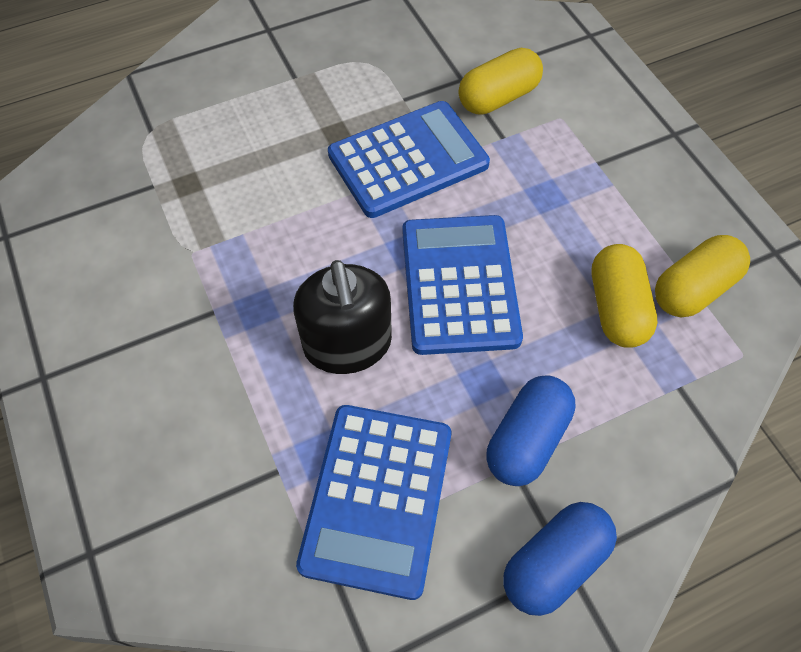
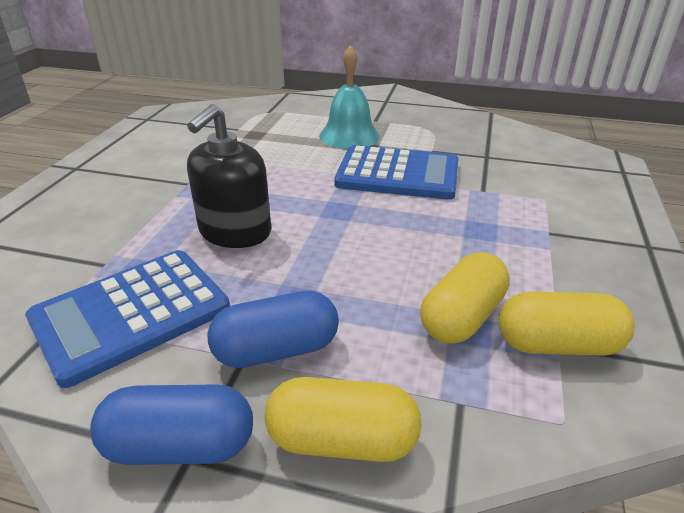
camera: 40 degrees right, 25 degrees down
(296, 123) = (349, 135): none -> turquoise bell
(459, 284) = (349, 241): blue calculator -> none
(498, 97) = (504, 172): yellow capsule -> yellow capsule (342, 441)

